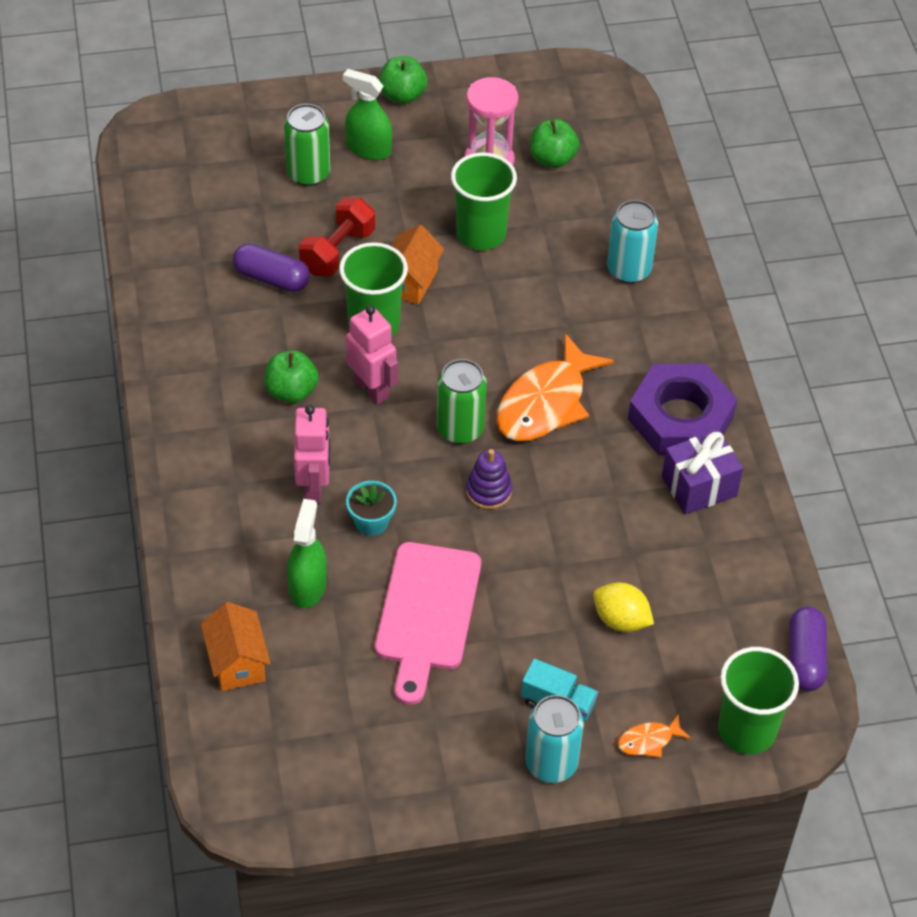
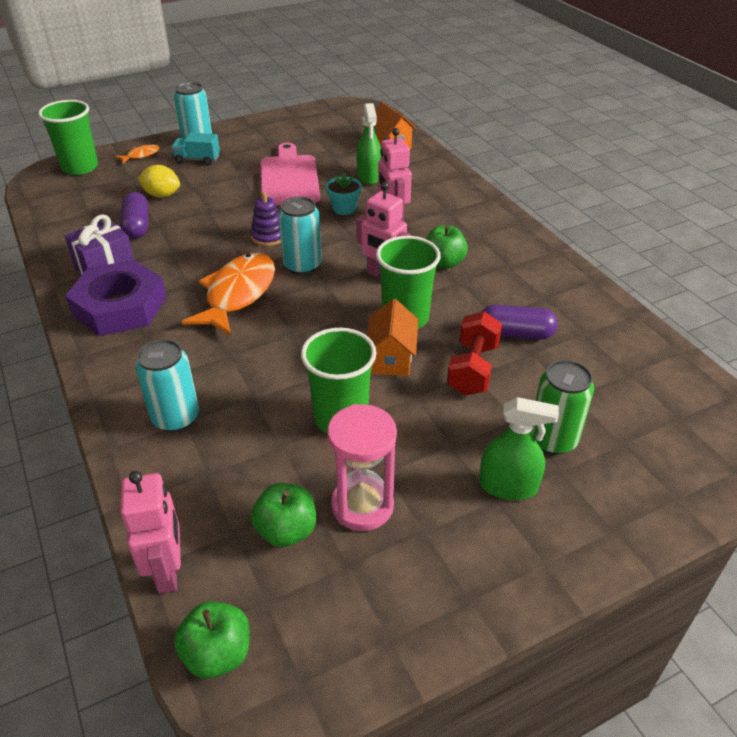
camera: 165 degrees right, 10 degrees down
(402, 95) = (511, 575): green apple -> green apple (217, 654)
(460, 429) = (302, 265): green can -> turquoise can
(644, 153) = (168, 571): none -> pink robot
(805, 658) = (36, 199): purple capsule -> purple capsule (137, 226)

